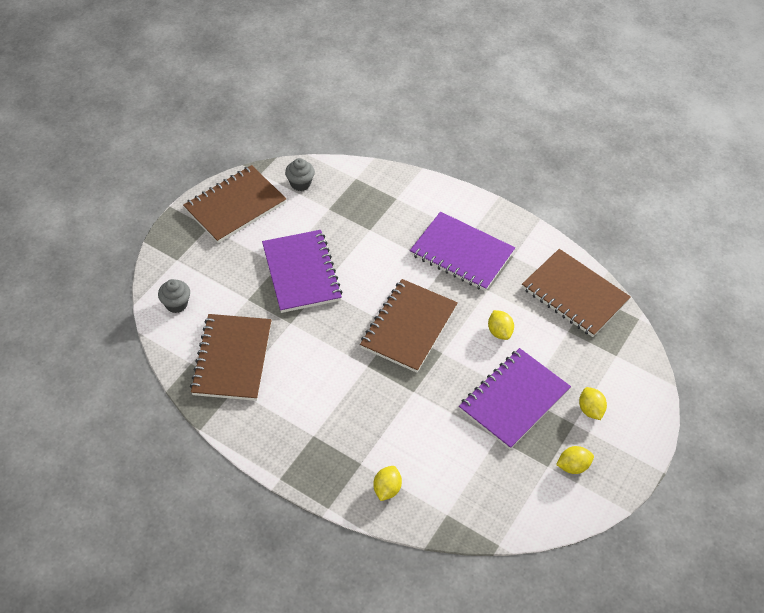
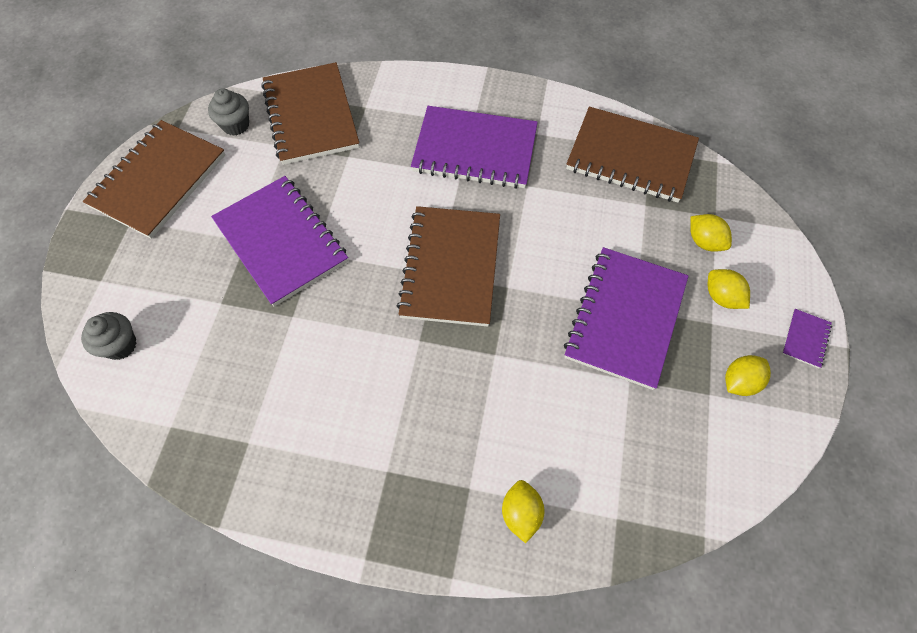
camera: 20 degrees left, 10 degrees up
(232, 359) = (229, 398): brown notebook -> brown notebook (311, 116)
(499, 332) = (565, 234): yellow lemon -> yellow lemon (704, 241)
(636, 456) = (805, 339): none -> purple notebook

